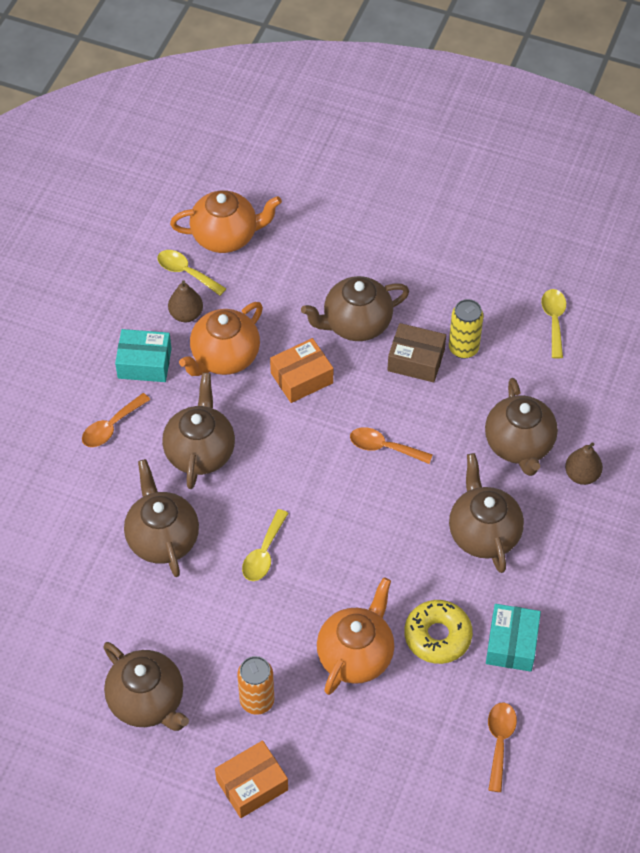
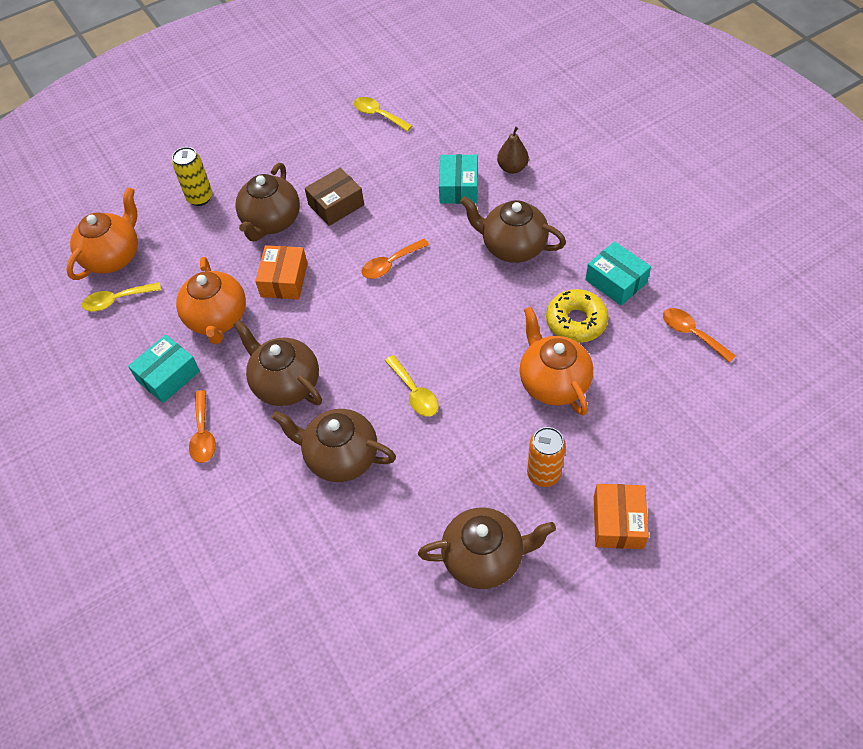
camera: 50 degrees left, 0 degrees up
(186, 314) = (154, 322): brown pear -> none
(463, 348) = (352, 173): yellow can -> yellow can (200, 198)
(519, 445) = (459, 187): brown teapot -> turquoise box

